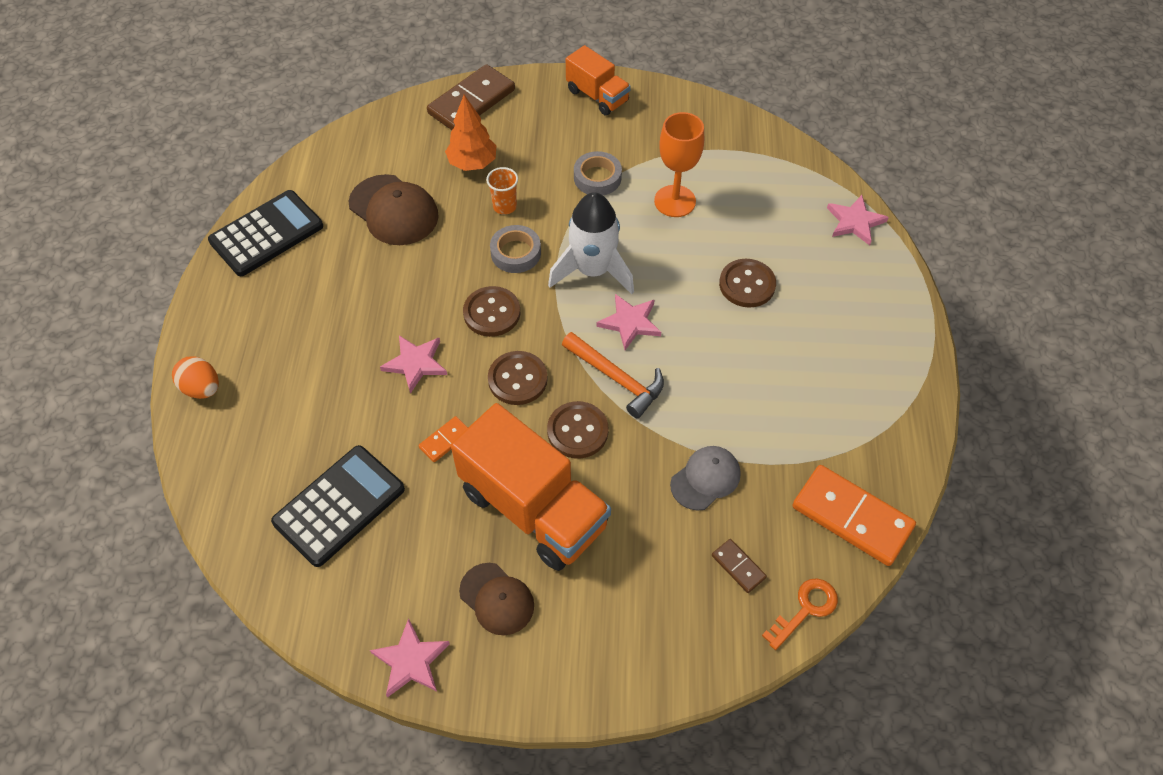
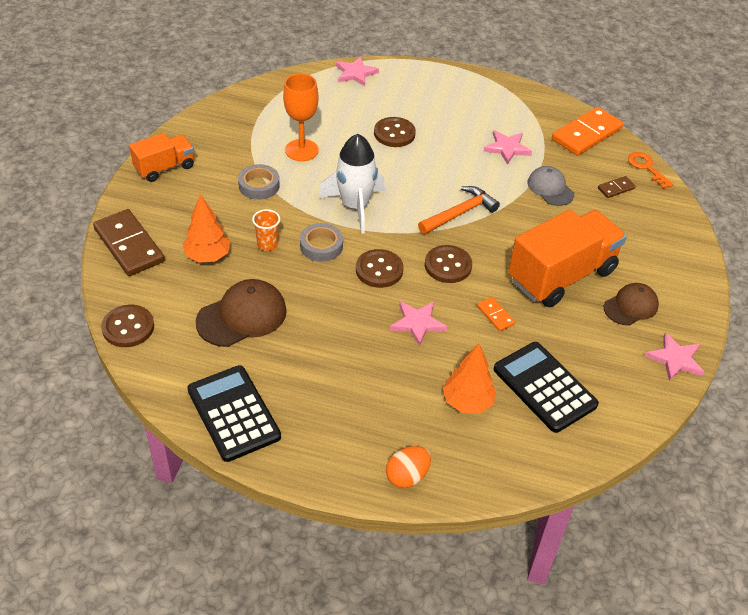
camera: 80 degrees left, 10 degrees down
(306, 429) = (467, 402): none -> orange tree
(577, 431) = (501, 241): brown button -> brown button (128, 327)
(630, 323) = (411, 196): pink star -> pink star (507, 148)

